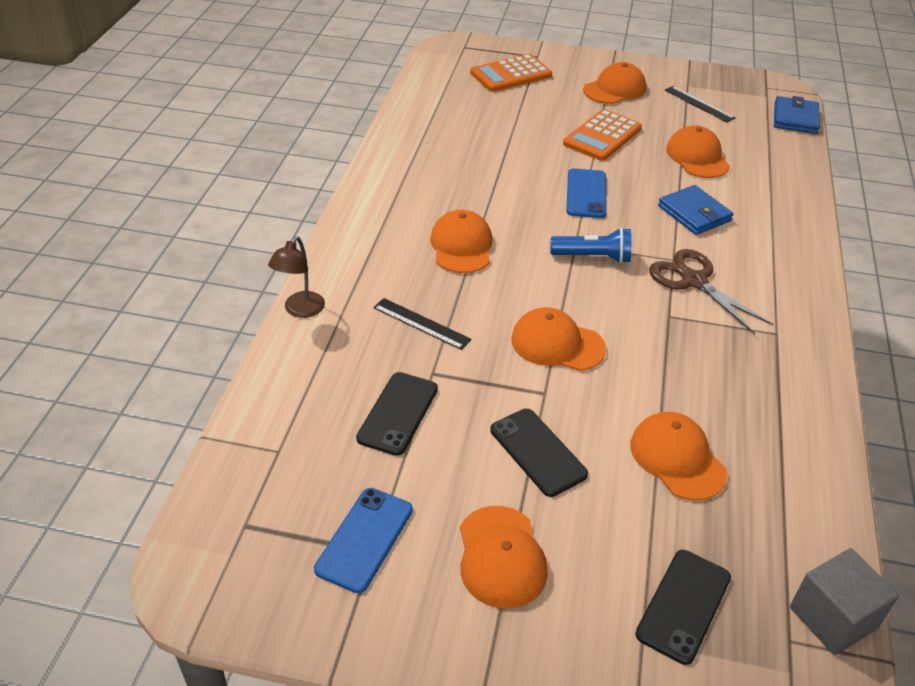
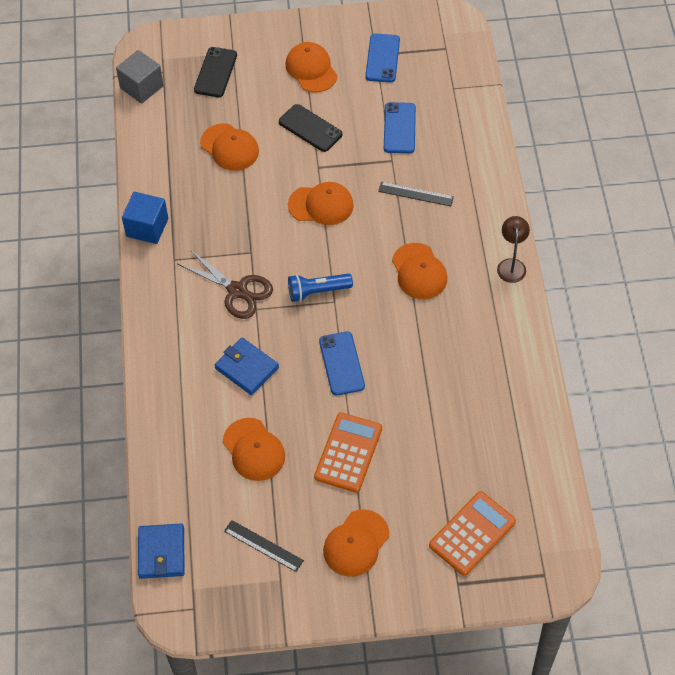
camera: 165 degrees right, 15 degrees up
(300, 310) = (499, 180): brown lamp -> brown lamp (511, 265)
(398, 413) = (399, 128): black phone -> blue phone
(815, 380) = (147, 227): none -> blue cube

